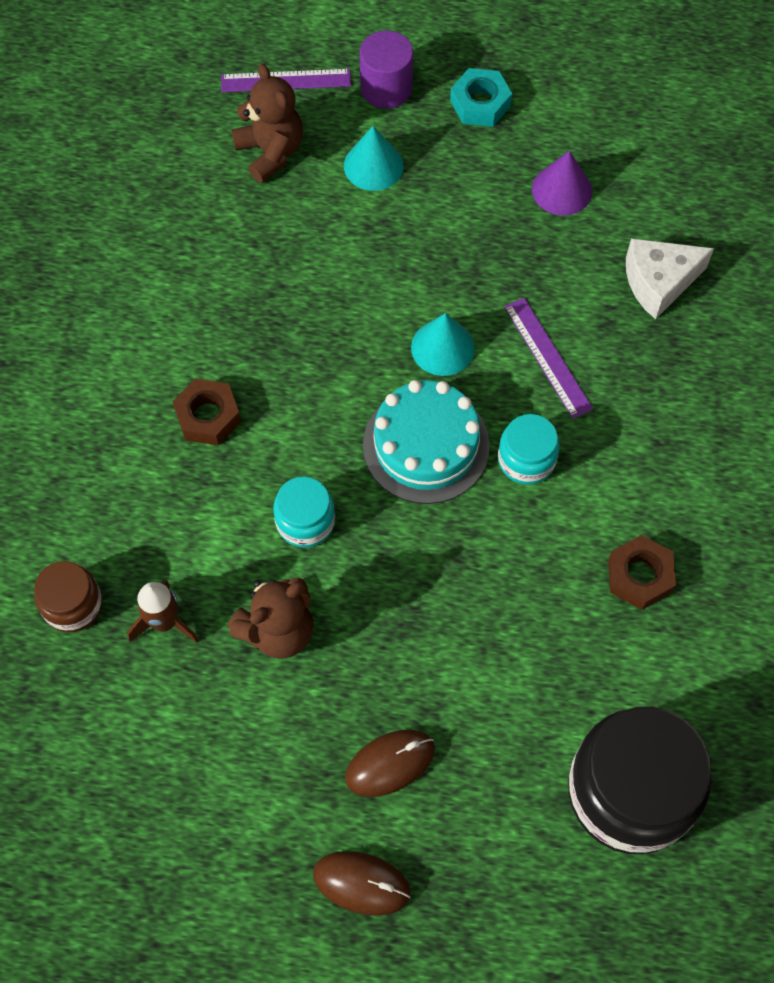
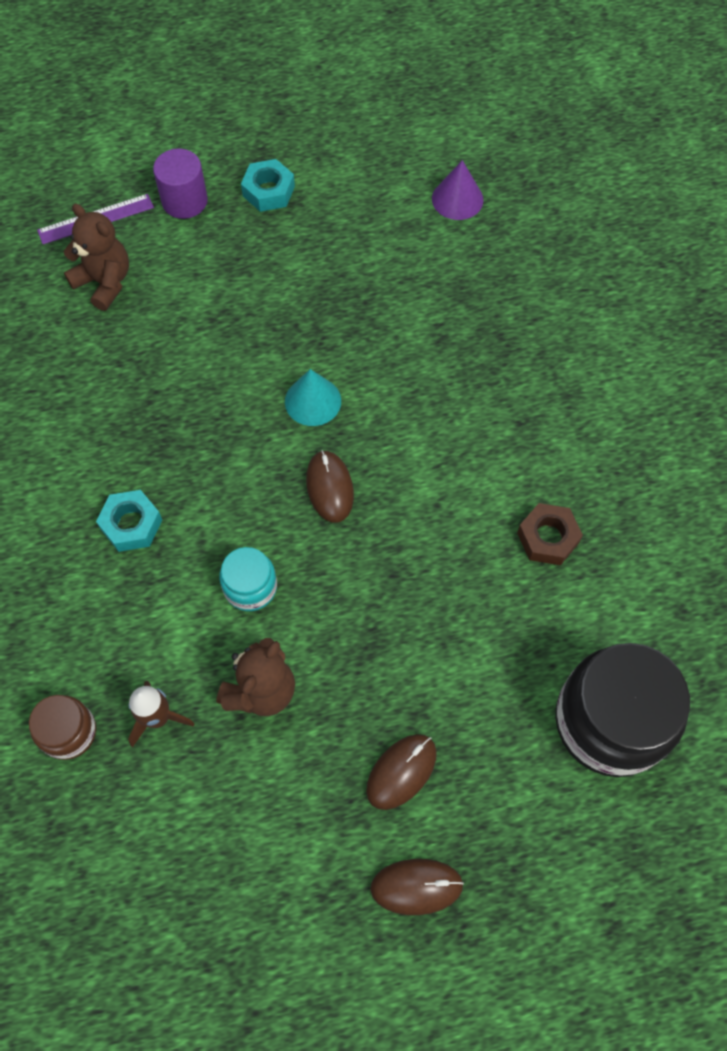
camera: 20 degrees left, 0 degrees up
(208, 417) = (131, 524): brown nut -> turquoise nut
(373, 165) = (197, 268): turquoise cone -> none
(426, 445) = (329, 487): turquoise cake -> brown mouse
(526, 460) = (418, 472): turquoise jar -> none
(547, 357) = (403, 381): purple ruler -> none
(562, 190) = (362, 241): purple cone -> purple cone (457, 199)
(658, 282) = (470, 292): white cheese -> none

